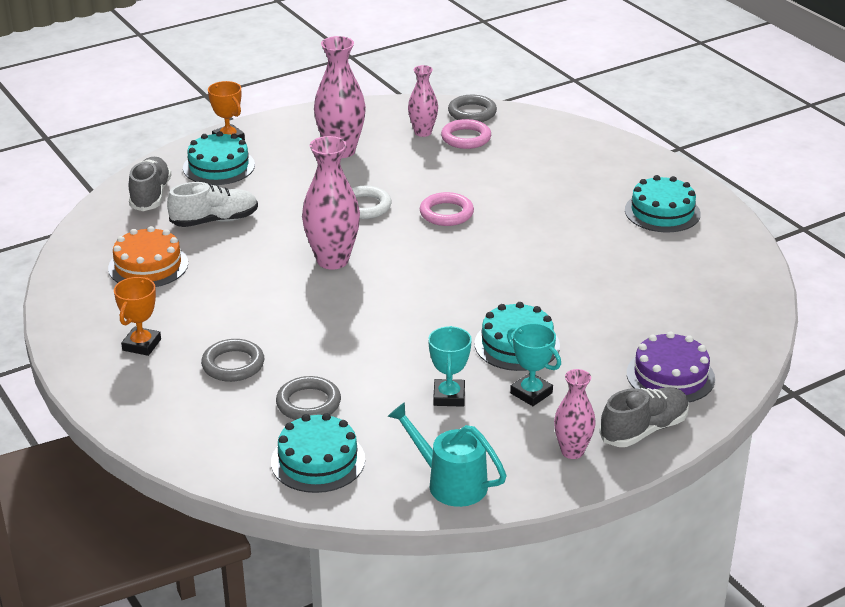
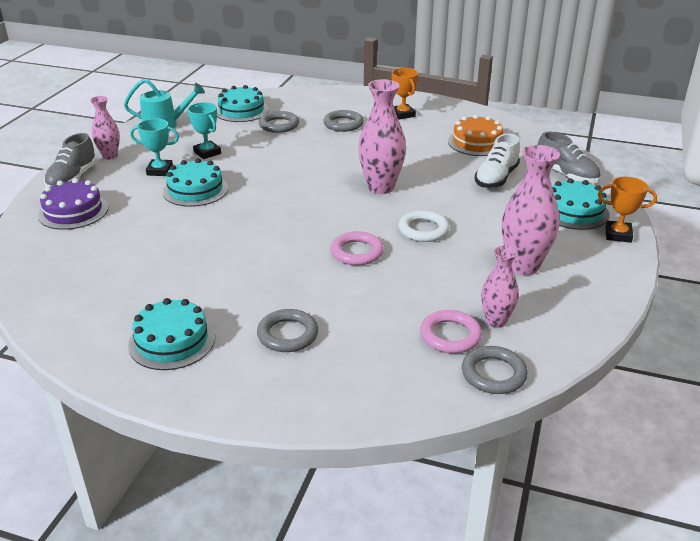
camera: 140 degrees right, 0 degrees up
(574, 182) = (288, 334): none -> grey ring

